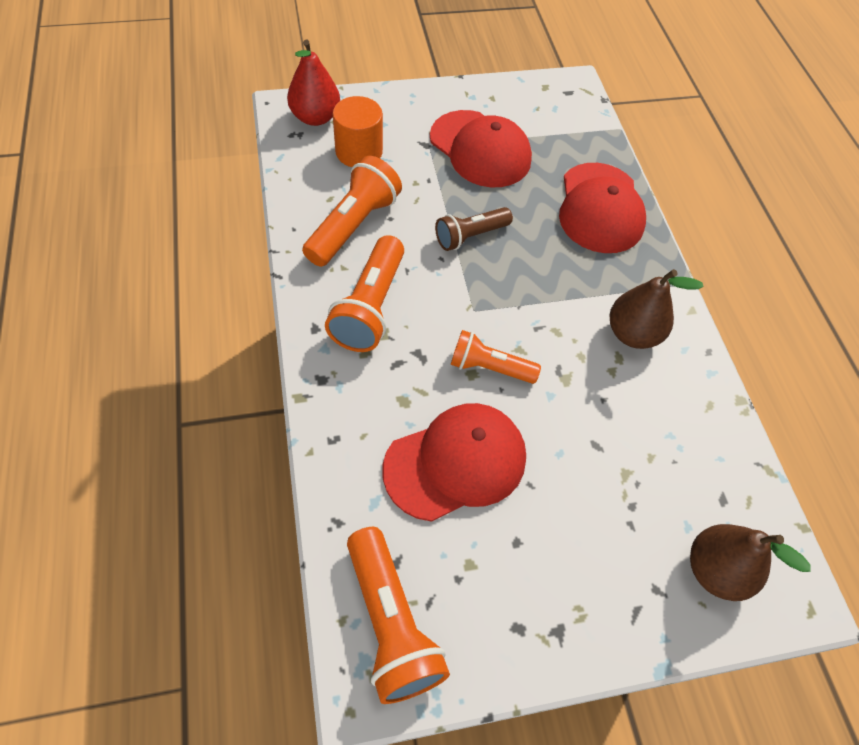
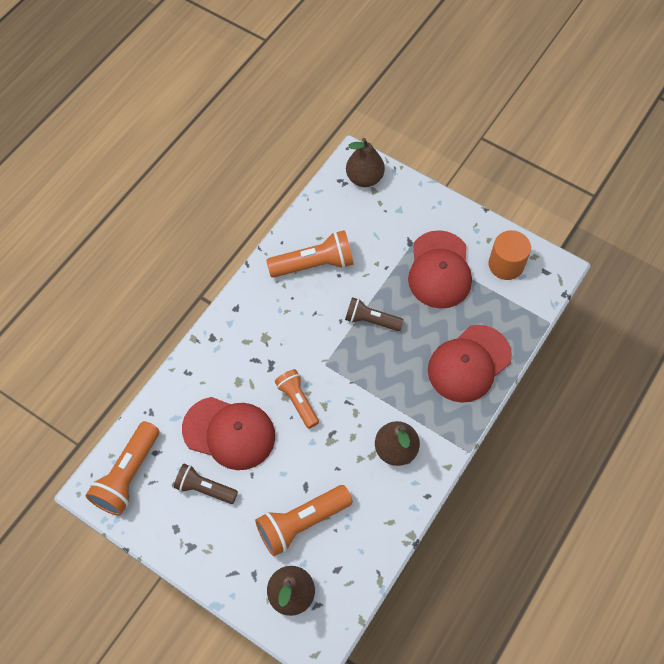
camera: 50 degrees right, 5 degrees up
(315, 117) = (364, 178): red pear -> brown pear
(359, 152) = (365, 219): orange cylinder -> orange cylinder (506, 264)
(370, 307) = (274, 319): orange flashlight -> orange flashlight (302, 522)
(498, 549) = (205, 488): none -> brown flashlight

